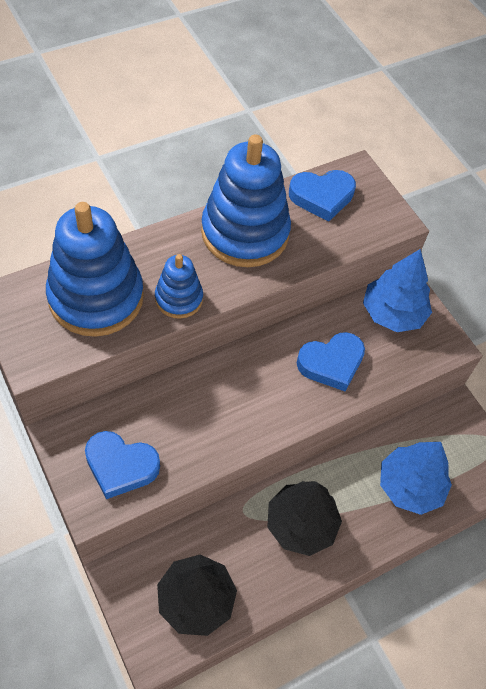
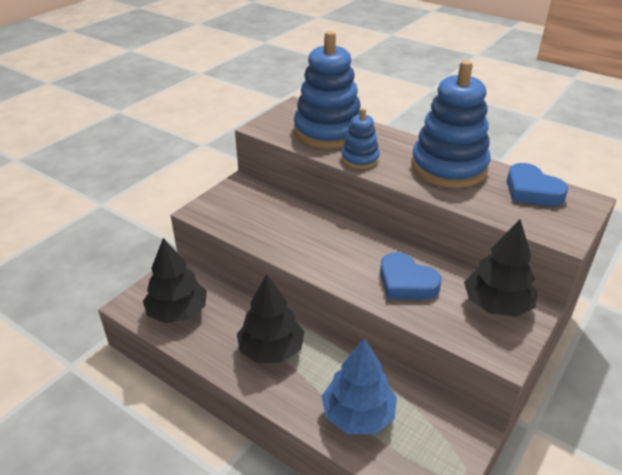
camera: 70 degrees right, 20 degrees down
(121, 466) = (235, 212): blue heart -> none
(392, 313) = (496, 304): blue tree -> black tree

